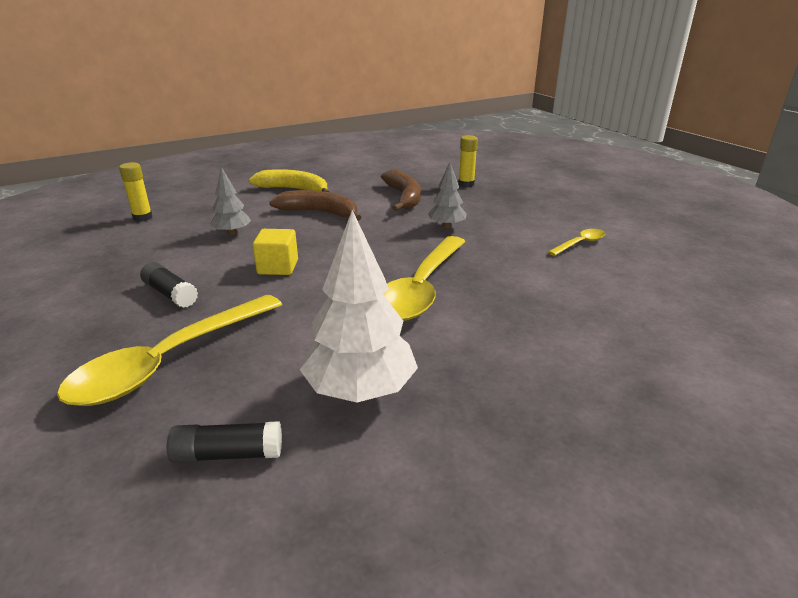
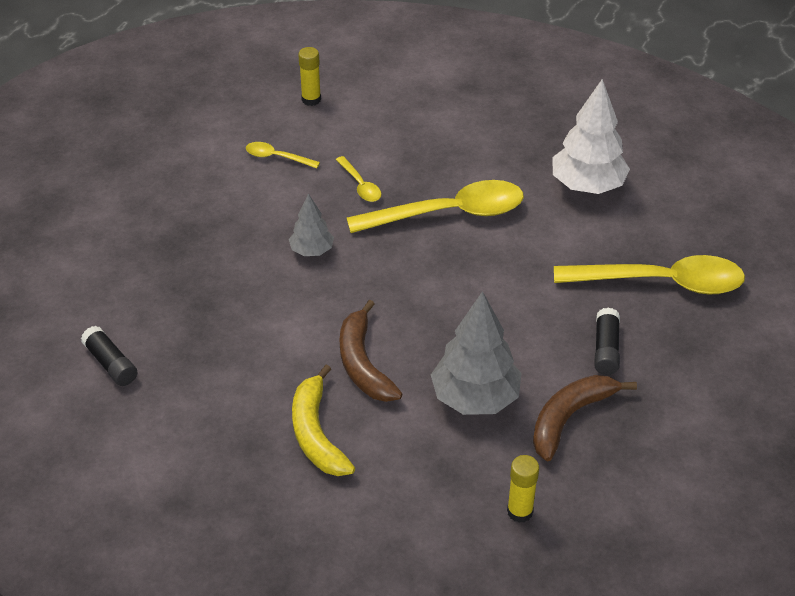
camera: 125 degrees left, 15 degrees up
(228, 454) = (682, 205): black glue stick -> black glue stick (111, 364)
(232, 233) = (475, 398): grey tree -> grey tree, size x1.81
(278, 267) = (501, 315): yellow cube -> none
(404, 197) = (257, 319): brown banana -> brown banana (569, 418)
(466, 184) = (168, 287): yellow glue stick -> yellow glue stick (311, 99)
(506, 264) = (360, 185): none -> yellow spoon

